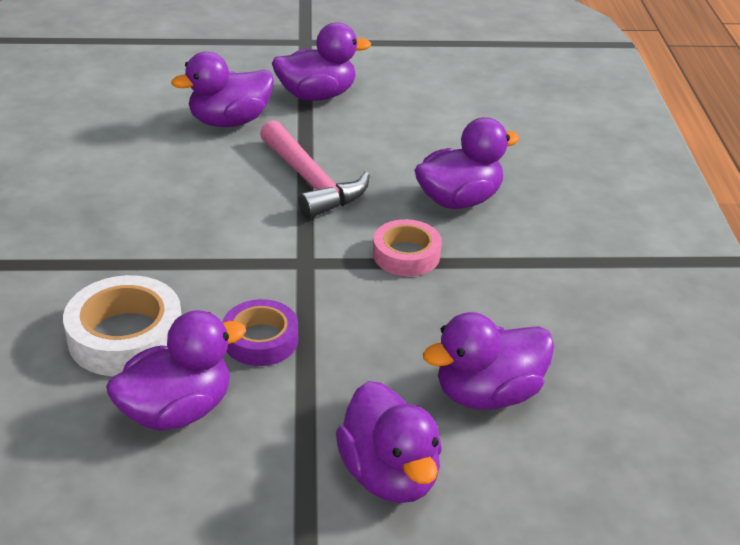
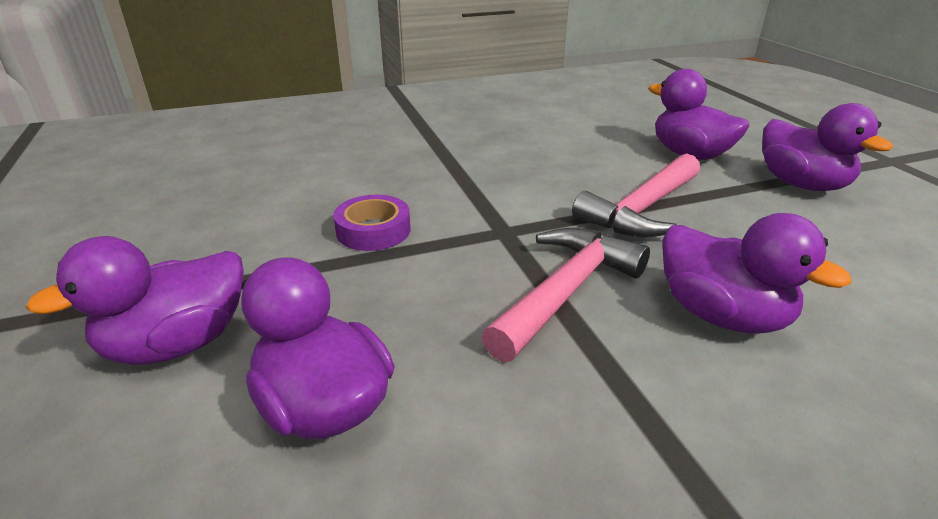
camera: 75 degrees right, 5 degrees down
(126, 336) = (356, 175): white tape -> none
(177, 410) = (271, 212): purple duck -> none
(406, 255) = (566, 291): pink tape -> pink hammer

